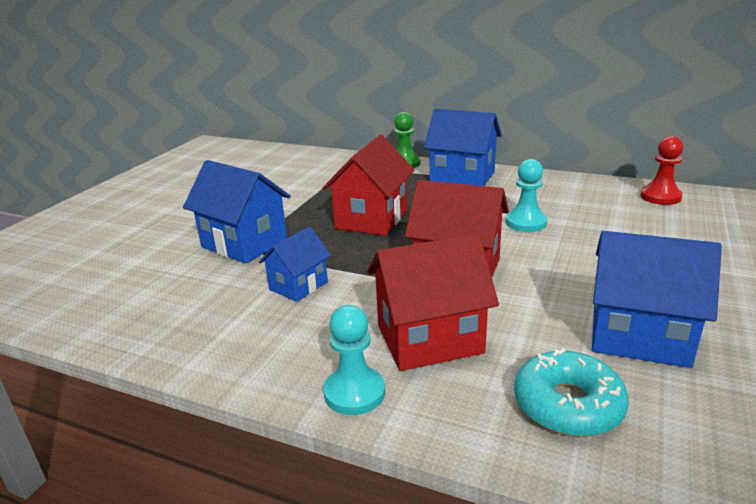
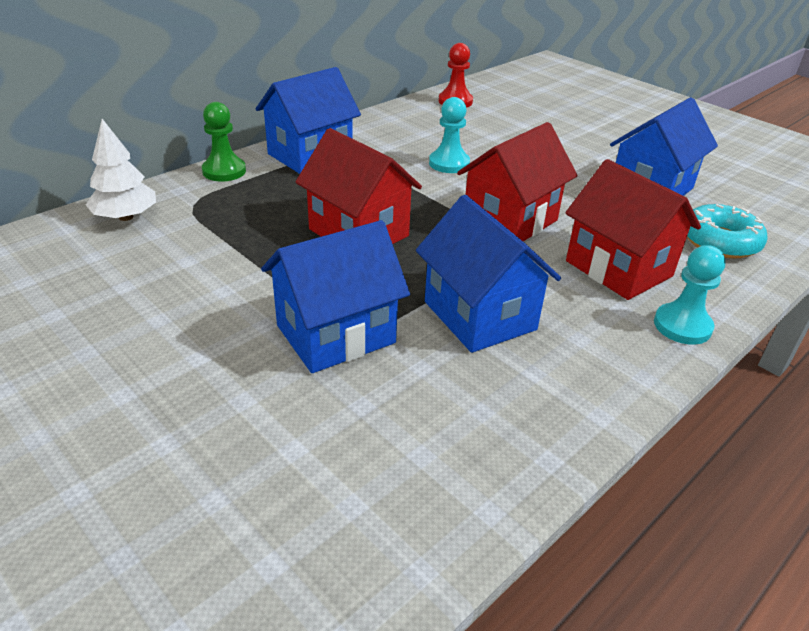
camera: 70 degrees left, 10 degrees up
(298, 286) = (479, 315): blue house -> blue house, size x1.67
(323, 160) = (126, 217): none -> white tree
(429, 339) = (618, 268): red house -> red house turned 45 degrees counterclockwise

